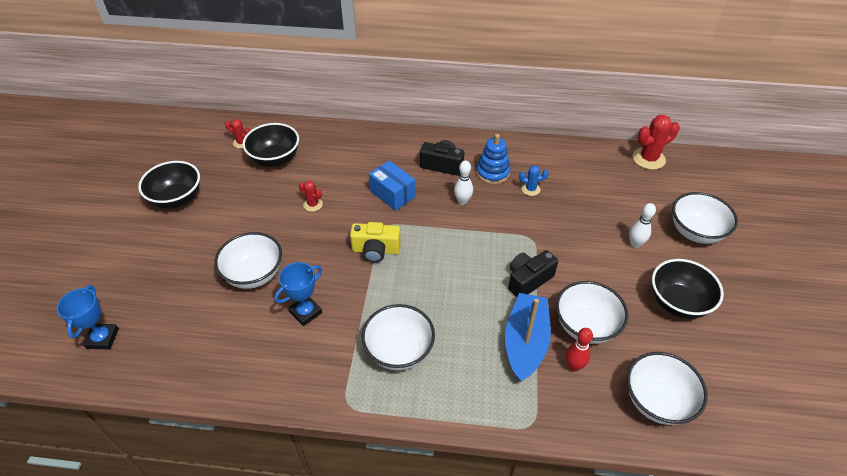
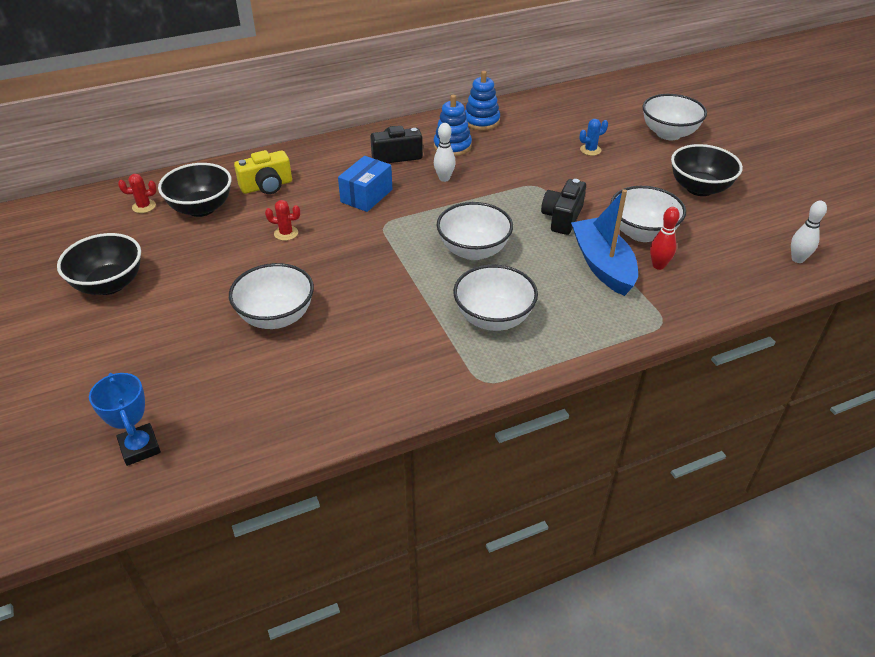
camera: 30 degrees left, 5 degrees down
(305, 312) = (367, 326): blue trophy -> none
(376, 250) = (393, 247): yellow camera -> yellow camera (267, 186)
(392, 194) = (366, 196): blue box -> blue box turned 75 degrees counterclockwise
(530, 189) = (500, 148): blue cactus -> blue cactus (590, 150)
(535, 156) = (481, 121): none -> blue stacking toy
(635, 244) = (628, 158): white bowling pin -> white bowling pin (797, 259)
(648, 159) = (583, 93): red cactus -> none
(657, 401) = (744, 263): white bowl -> white bowl (473, 250)

